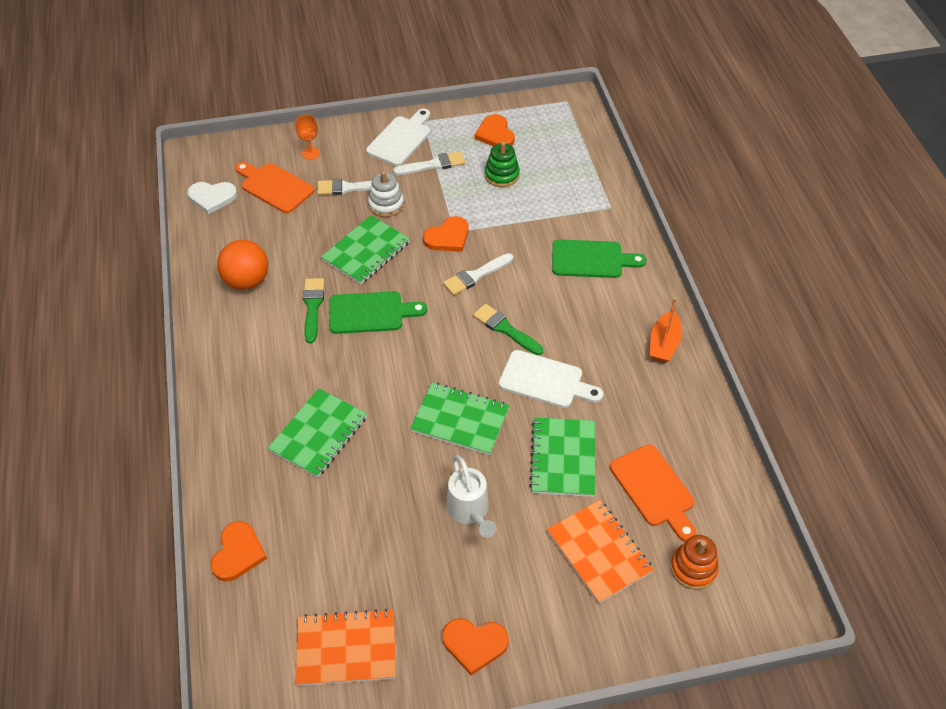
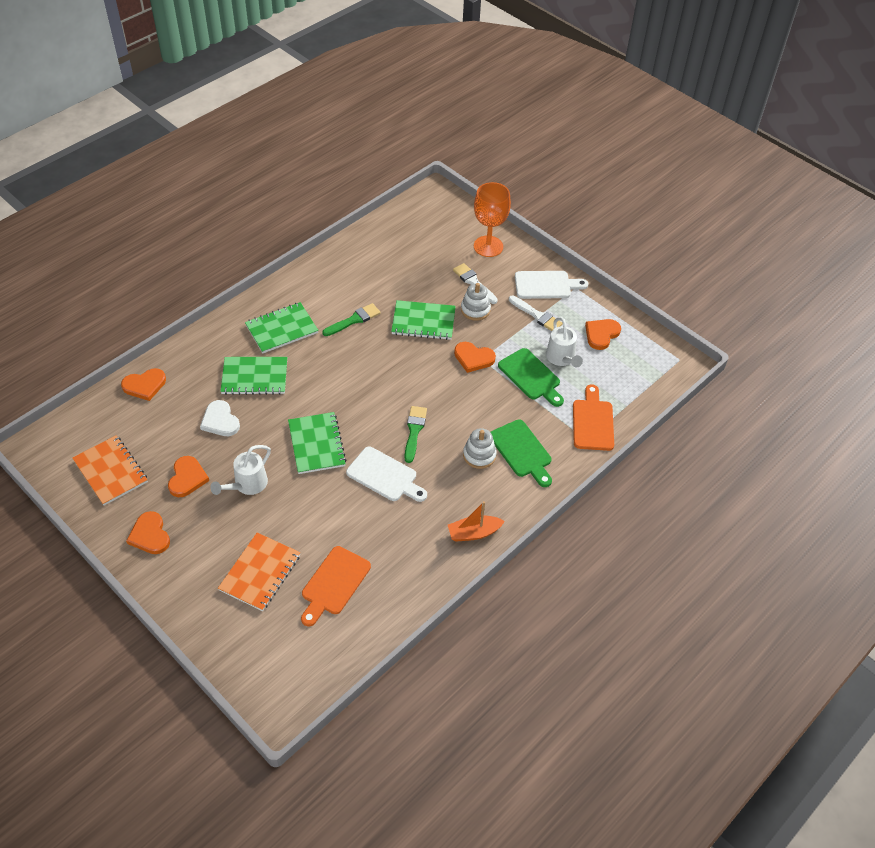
camera: 55 degrees right, 0 degrees up
(212, 197) = (405, 221): white heart -> white heart (220, 421)
(247, 281) = (349, 277): orange ball -> none
(274, 187) = (441, 245): orange cutting board -> orange cutting board (592, 422)
(310, 153) = (488, 246): orange goblet -> orange goblet, size x1.99
(370, 313) = (372, 351): green cutting board -> green cutting board (531, 376)
(417, 568) = (187, 478): none -> orange heart
(475, 276) = (450, 391): white brush -> none
(502, 175) = (561, 358): green stacking toy -> white watering can
(545, 380) = (385, 476): white cutting board -> white cutting board turned 45 degrees counterclockwise
(563, 458) = (324, 517): green notebook -> green notebook (282, 329)
(573, 293) = (479, 455): none -> white stacking toy
(693, 568) = (281, 636): orange stacking toy -> none

